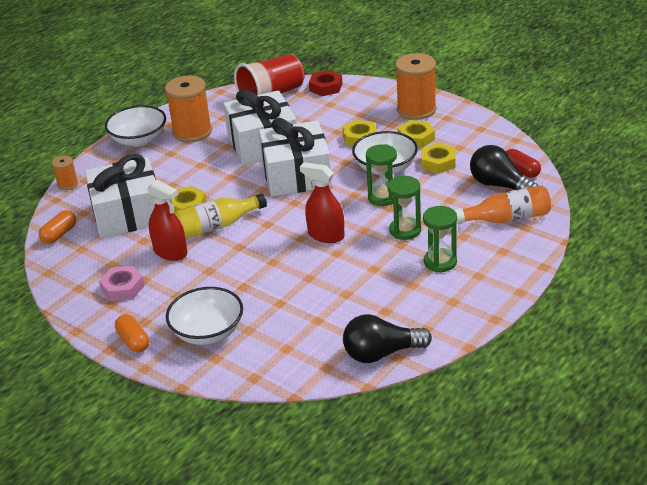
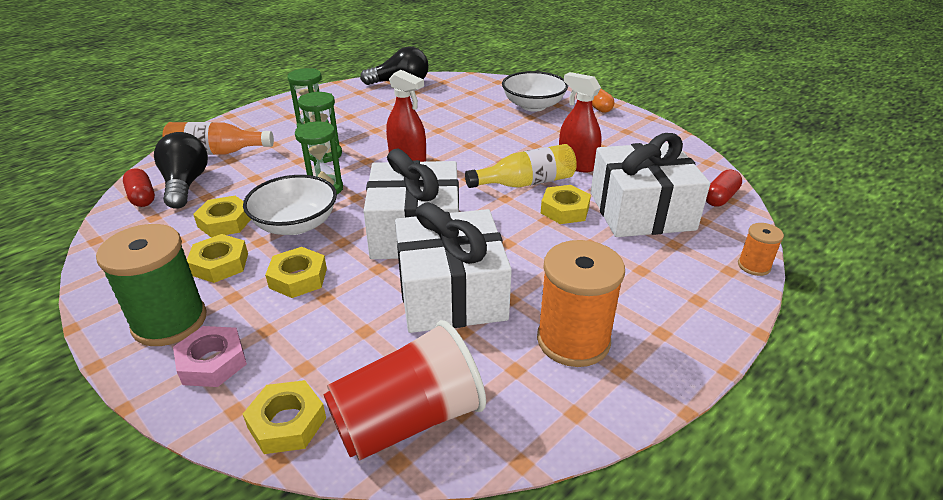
camera: 175 degrees left, 0 degrees up
(59, 234) = (720, 198): orange capsule -> red capsule
(122, 288) = (619, 141): pink nut -> pink nut (212, 362)
(139, 139) = (671, 339): white bowl -> none
(326, 87) = (287, 423): red nut -> yellow nut
(416, 110) = (170, 321): orange spool -> green spool
(499, 185) = (185, 184): black light bulb -> black light bulb turned 150 degrees counterclockwise

